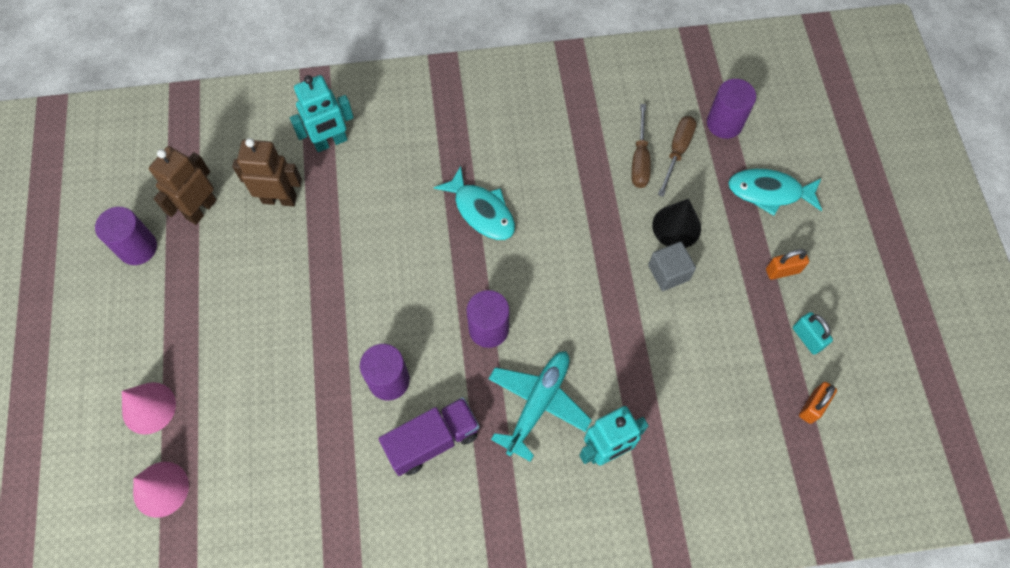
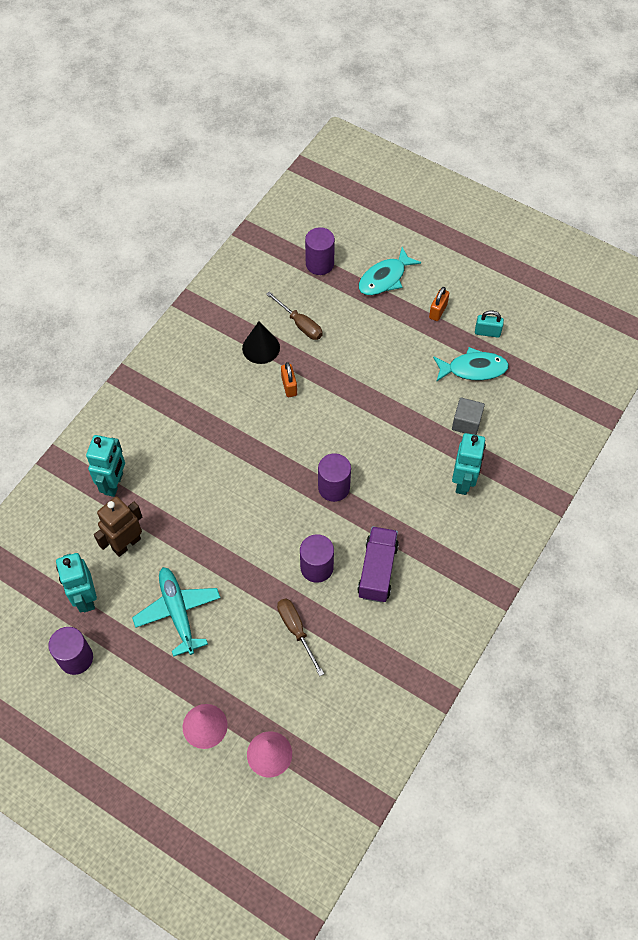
camera: 50 degrees left, 5 degrees down
(201, 209) = (85, 598): brown robot -> turquoise robot
(481, 211) = (251, 433): turquoise fish -> turquoise fish (473, 369)
(538, 403) = (405, 496): turquoise plane -> turquoise plane (178, 612)
(668, 272) = (386, 367): grey cube -> grey cube (466, 423)
(676, 226) = (361, 340): black cone -> black cone (261, 348)
(677, 151) = (314, 301): brown screwdriver -> brown screwdriver (296, 630)
(812, 406) = (527, 362): orange padlock -> orange padlock (289, 386)

